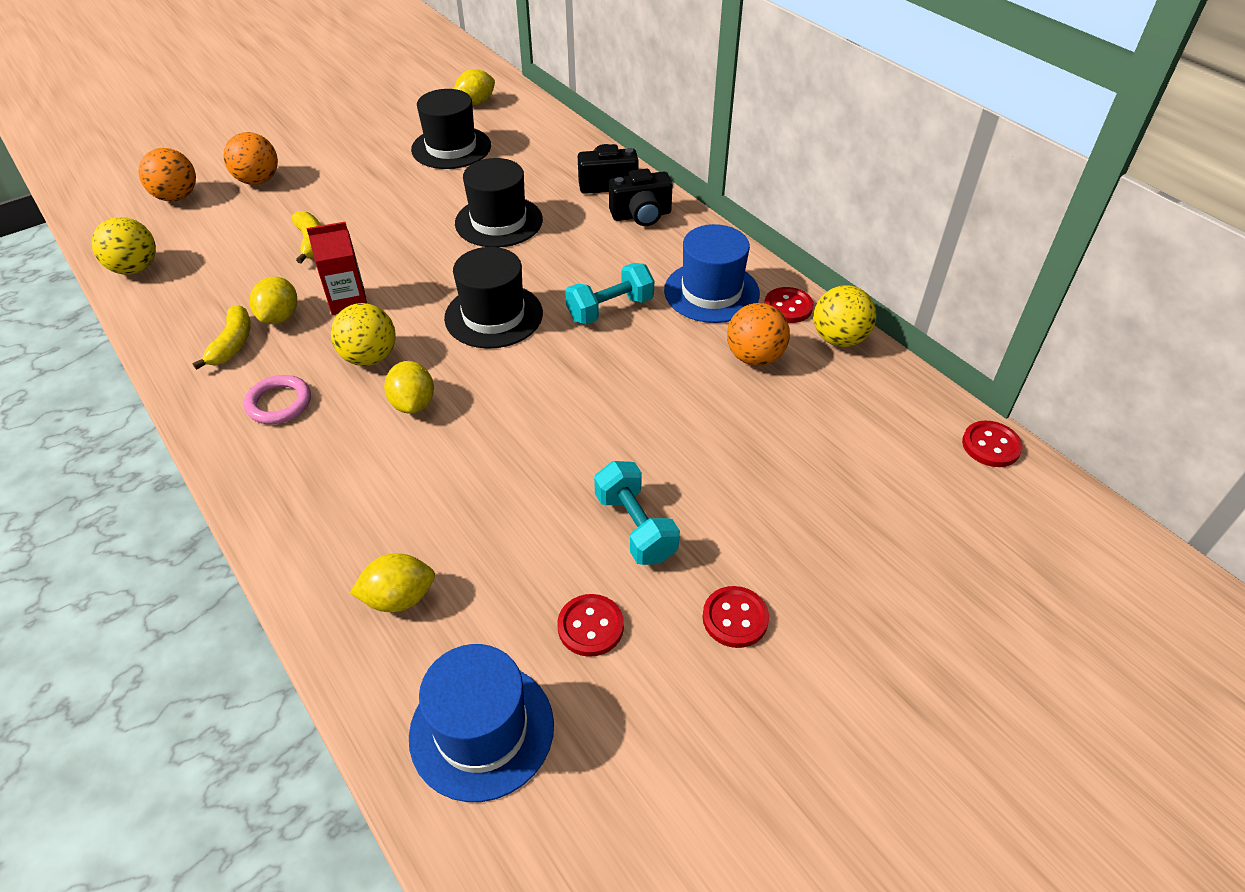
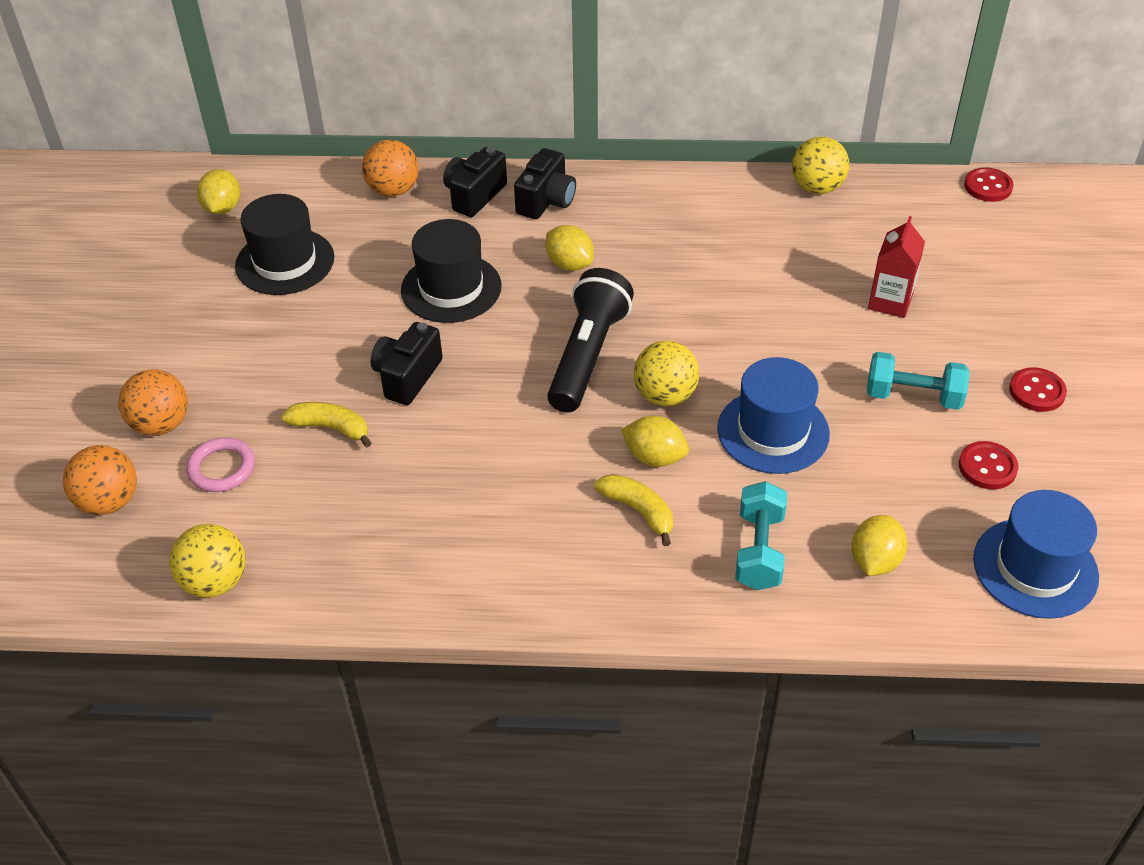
camera: 50 degrees left, 0 degrees up
(232, 344) = (439, 548): yellow banana -> yellow banana (639, 511)
(279, 403) = (565, 546): pink ring -> pink ring (222, 468)
(280, 317) = (432, 497): yellow lemon -> yellow lemon (569, 264)
(348, 301) = (460, 440): red carton -> red carton (890, 302)
(370, 357) = (562, 459): yellow ball -> yellow ball (665, 396)
(390, 248) = (407, 377): none -> black camera
(493, 316) = (587, 355): black hat -> black flashlight
(610, 309) = (654, 284): turquoise dumbbell -> turquoise dumbbell (759, 550)
(711, 292) = (693, 218): blue hat -> blue hat (773, 431)
(754, 357) = (793, 240): orange ball -> orange ball (393, 190)
(788, 307) = (754, 190): red button -> none

